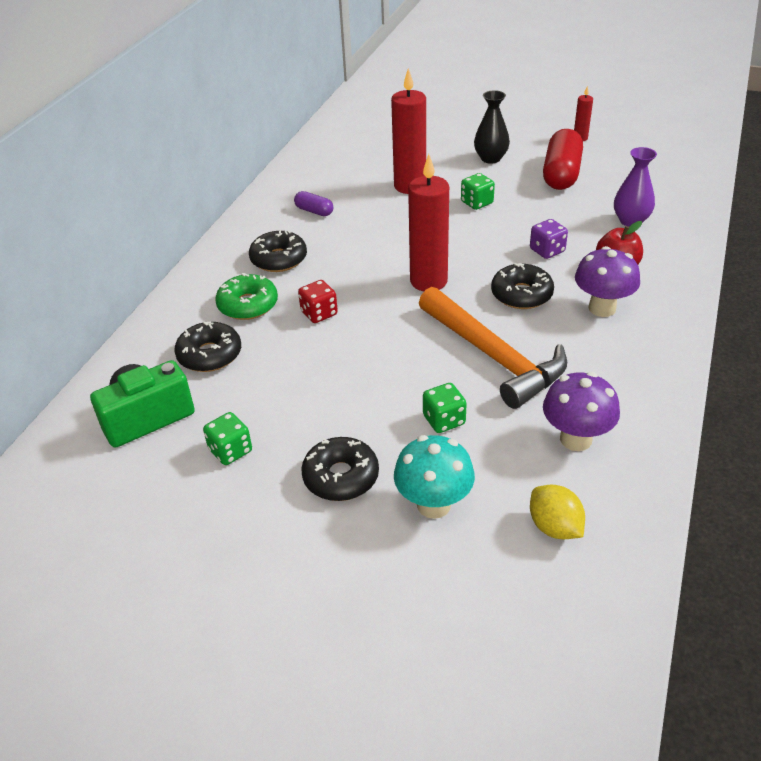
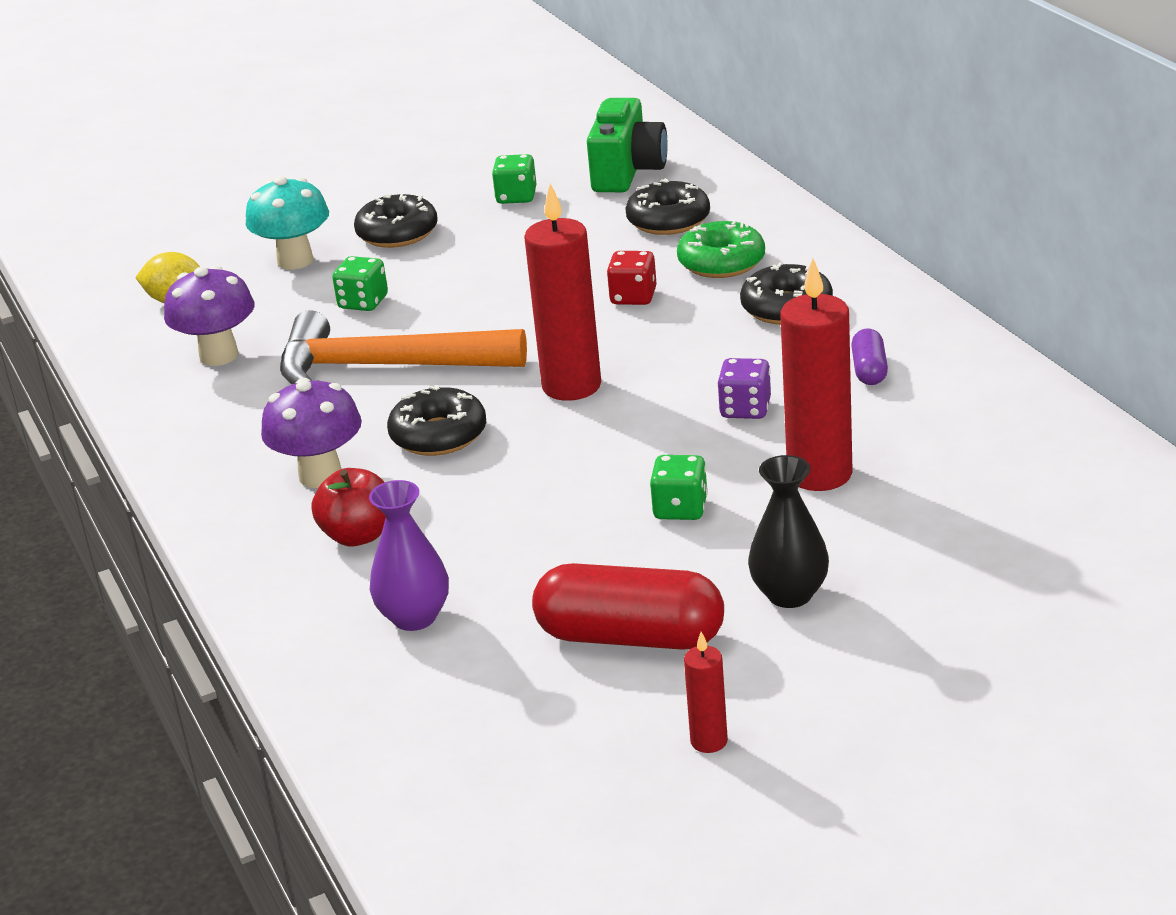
camera: 135 degrees right, 10 degrees down
(314, 211) = (869, 370): purple capsule -> purple capsule turned 75 degrees counterclockwise
(547, 251) = (479, 502): purple dice -> purple dice (745, 409)
(561, 174) = (630, 637): red capsule -> red capsule turned 45 degrees counterclockwise

